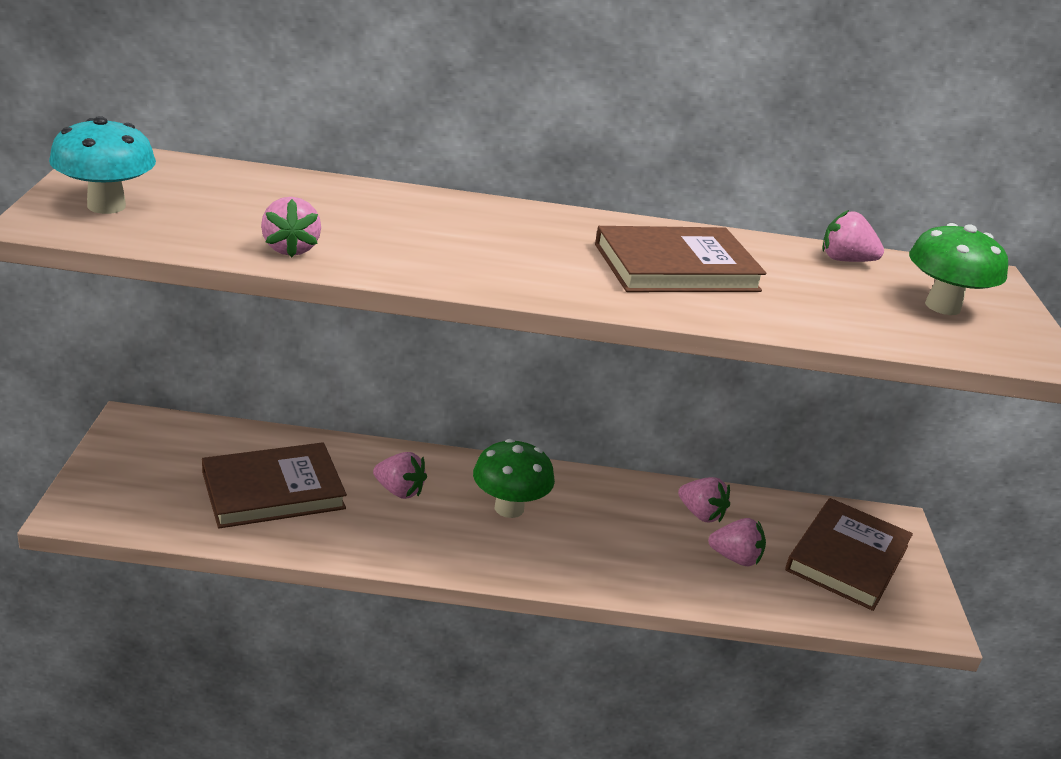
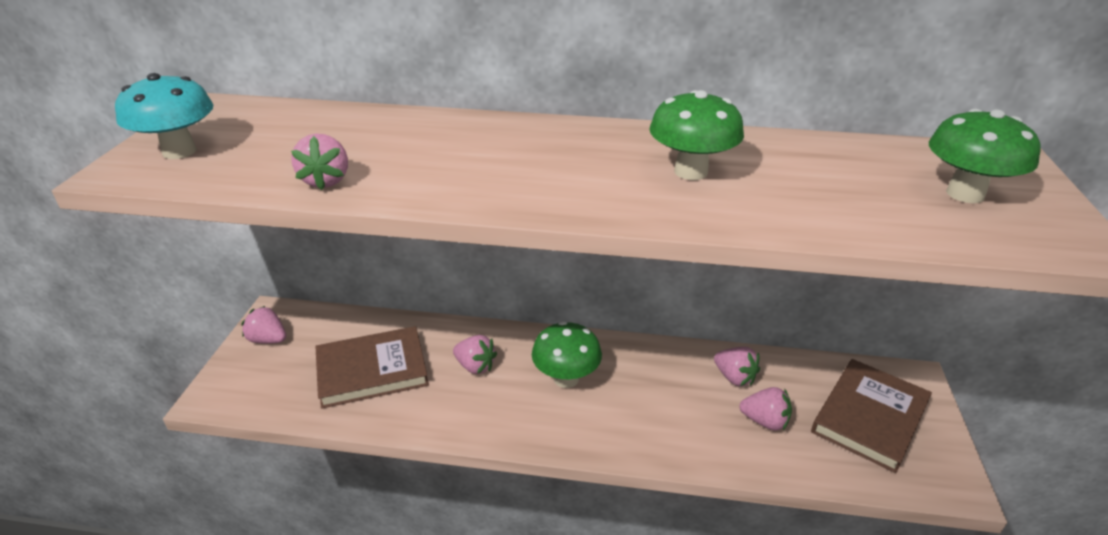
camera: 10 degrees right, 5 degrees up
(676, 267) = (691, 172): brown book -> green mushroom
(845, 260) = (861, 151): pink strawberry -> pink strawberry (268, 340)

